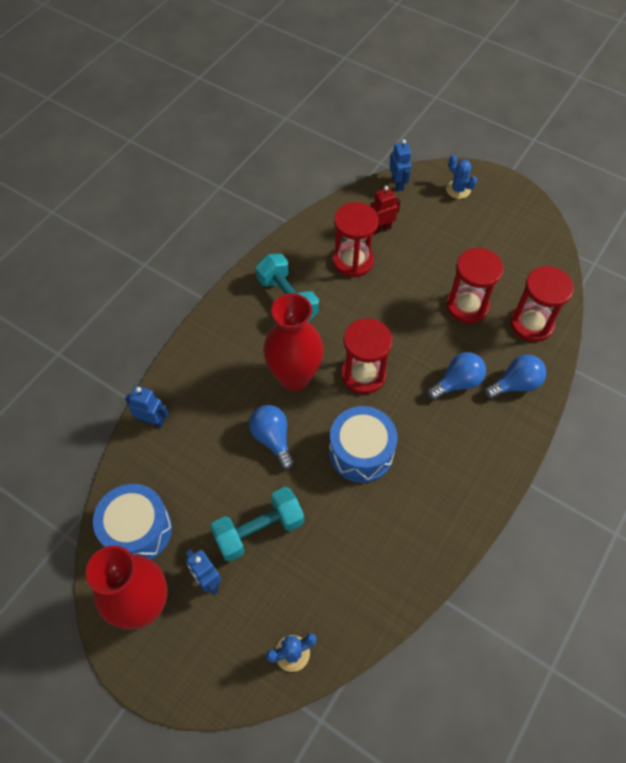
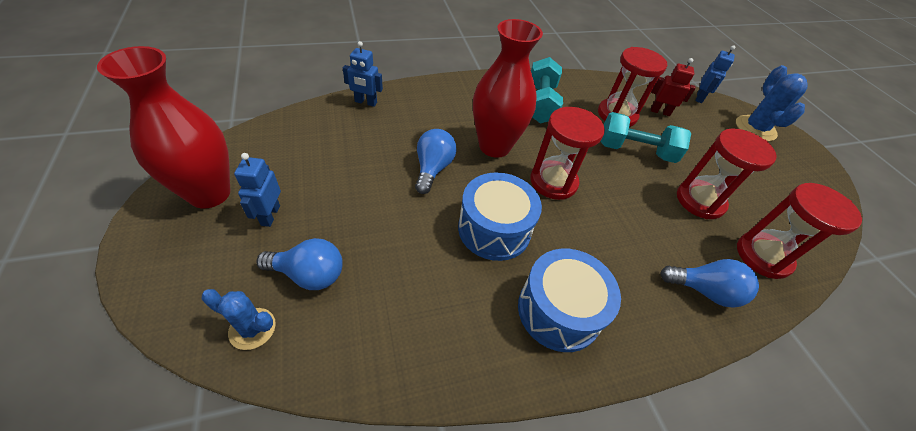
camera: 35 degrees right, 10 degrees down
(137, 530) = (272, 149): blue drum -> blue drum (559, 311)
(152, 421) = (365, 102): blue robot -> blue robot turned 135 degrees clockwise
(259, 530) = (349, 215): turquoise dumbbell -> turquoise dumbbell (635, 151)
(457, 383) = (639, 246): blue light bulb -> blue light bulb (309, 274)
(458, 189) = (755, 128): blue cactus -> blue cactus, size x1.57

